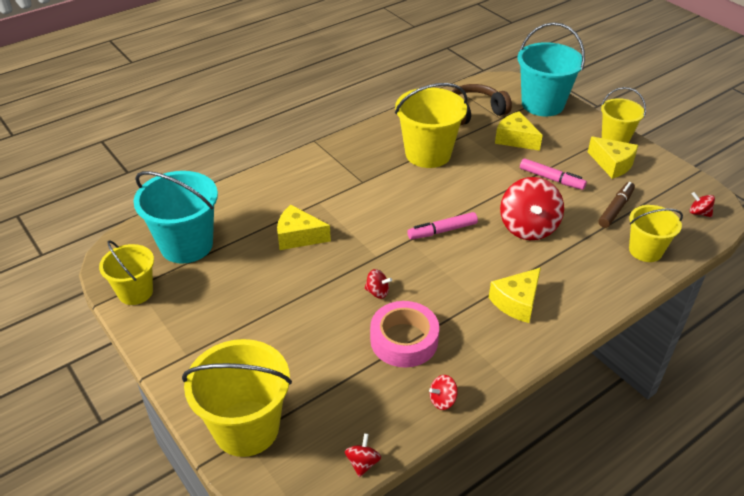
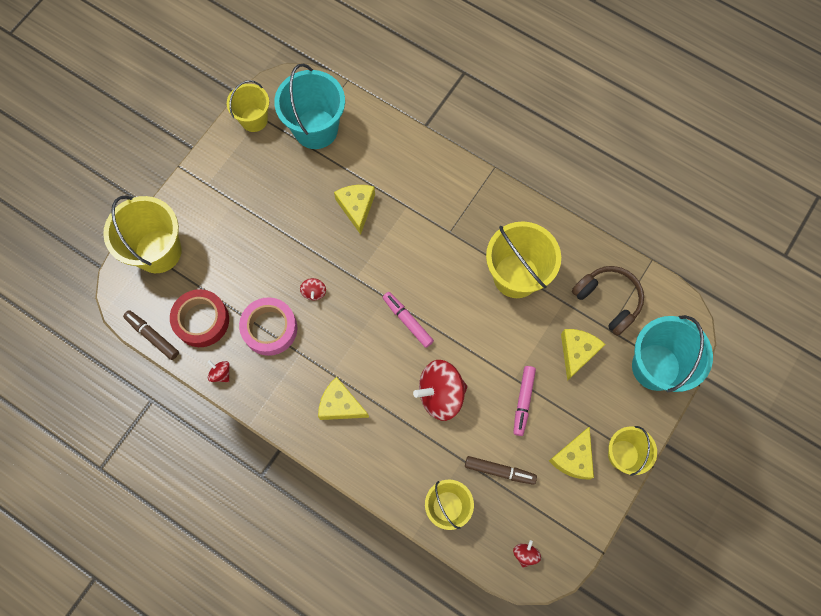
camera: 70 degrees right, 30 degrees up
(363, 463) = (152, 336): red spinning top -> brown marker
(364, 403) = (201, 320): none -> red tape

